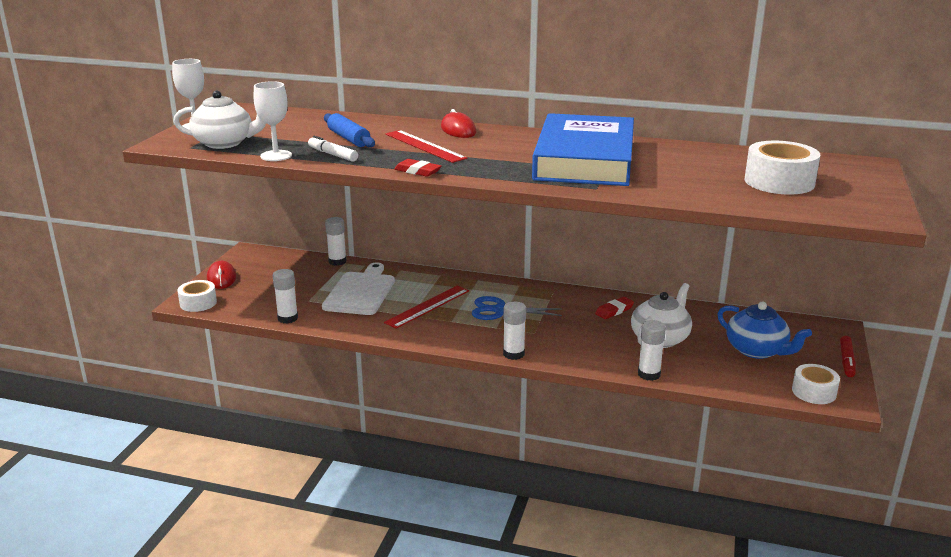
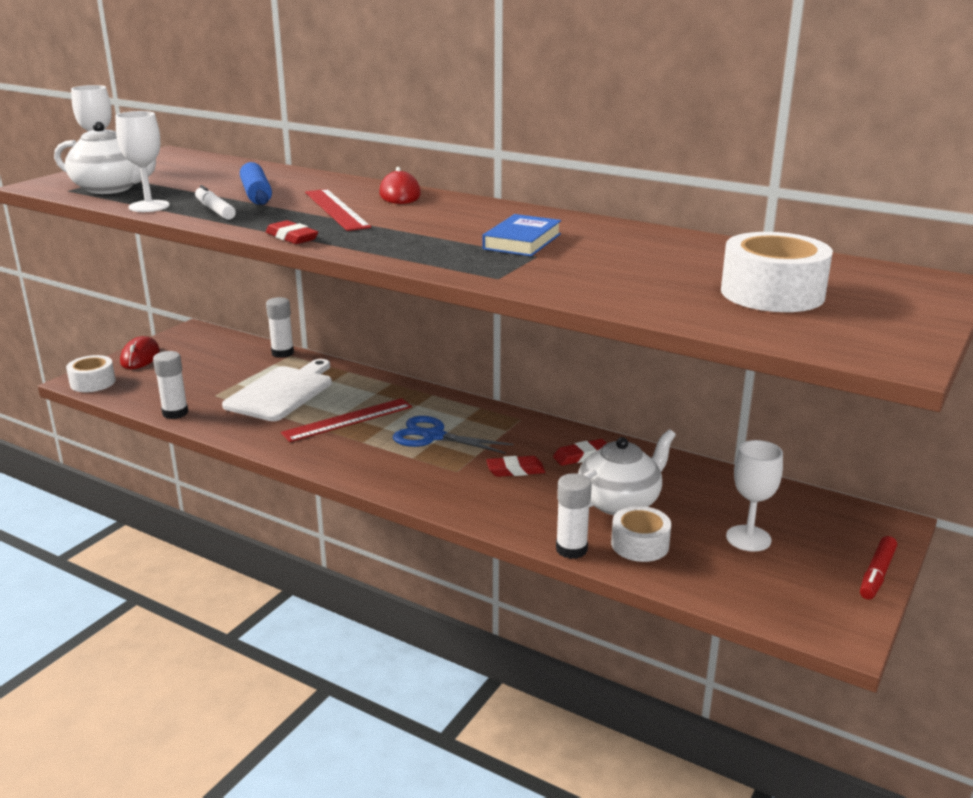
camera: 15 degrees right, 0 degrees up
(513, 354) = (410, 495): white glue stick -> none
(575, 326) = (515, 470): none -> red eraser
(584, 160) = (522, 241): blue book -> blue book, size x0.42
(757, 350) = (748, 538): blue teapot -> white goblet
(814, 392) = (798, 613): white tape -> white tape (640, 544)

